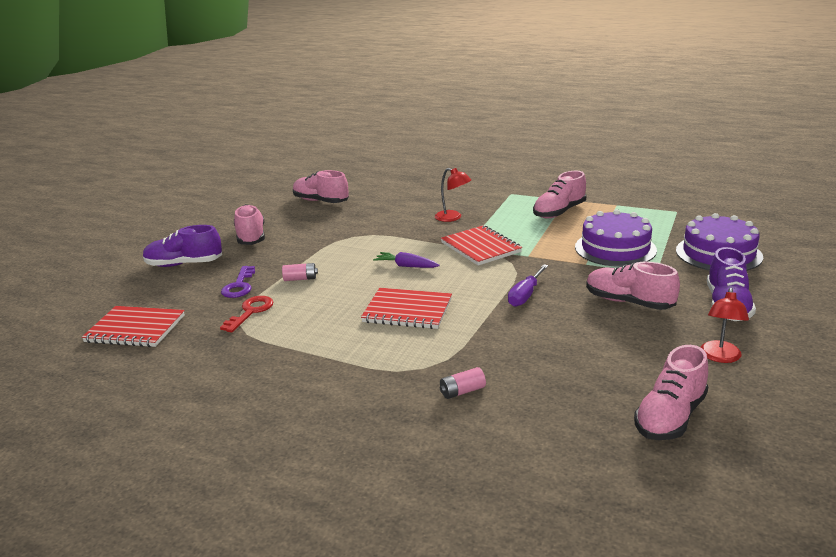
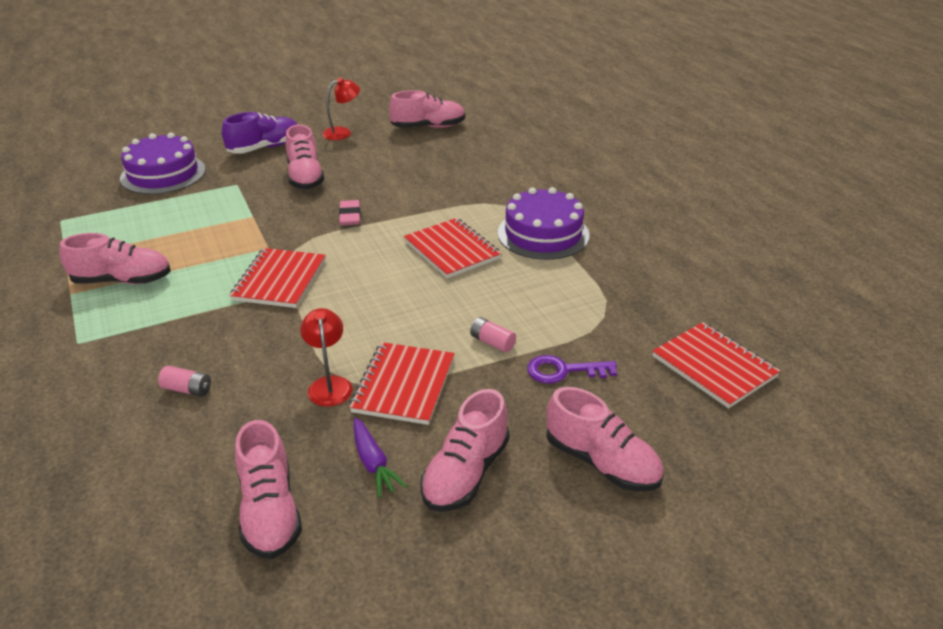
camera: 140 degrees left, 10 degrees up
(184, 264) = (601, 462): purple shoe -> pink shoe
(239, 286) = (563, 371): purple key -> purple key turned 135 degrees counterclockwise
(250, 312) = (582, 324): red key -> none
(324, 245) = (404, 385): none -> red notebook
(406, 266) = (377, 298): purple carrot -> purple carrot (373, 463)
(453, 218) = (212, 341): red lamp -> red lamp (329, 384)
(462, 391) = (506, 182): pink battery -> pink battery (187, 389)
(525, 295) = (350, 216): purple screwdriver -> pink eraser
(615, 248) = (201, 216): purple cake -> purple cake (543, 234)

